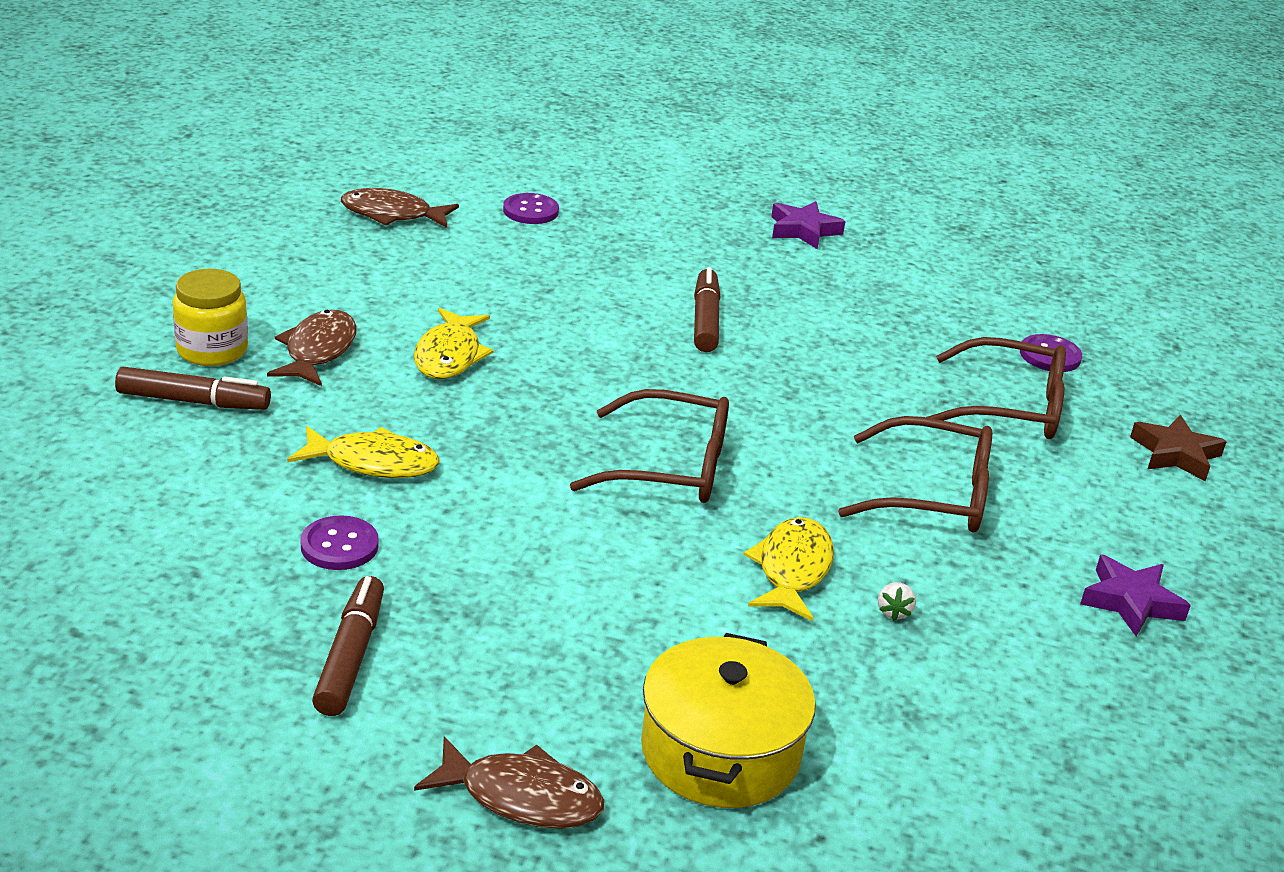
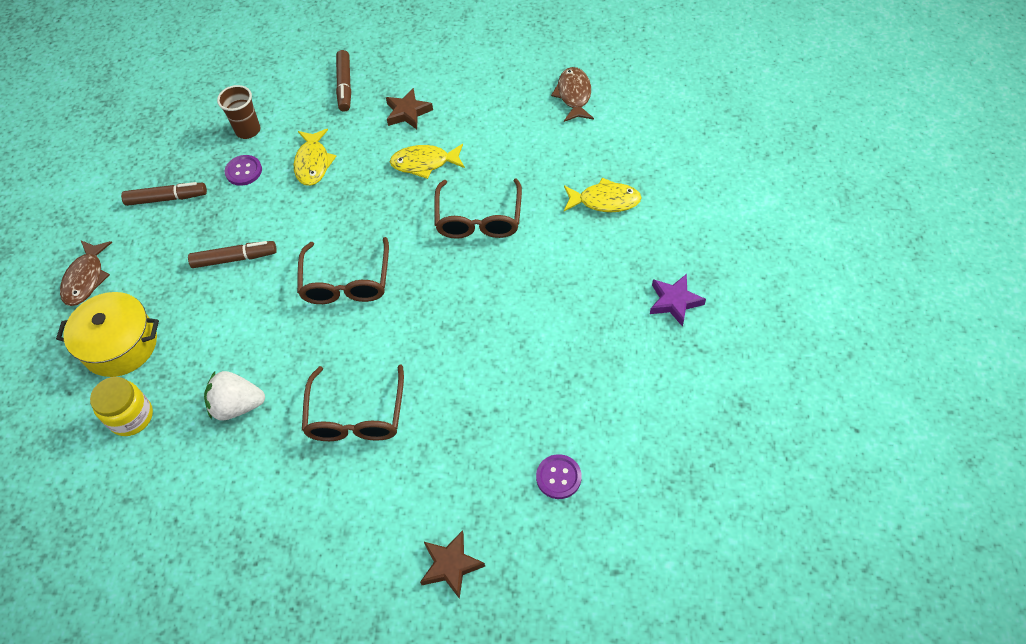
camera: 85 degrees right, 25 degrees up
(212, 350) = (393, 76): yellow jar -> yellow jar (131, 417)
(226, 528) = (248, 130): none -> brown cup
(318, 351) = (408, 112): brown fish -> brown star
(530, 211) = (616, 153): purple button -> none
(705, 320) = (516, 268): brown marker -> brown marker (234, 259)
(792, 570) = (265, 353): yellow fish -> yellow fish (605, 201)
(893, 612) = (238, 405): white strawberry -> white strawberry, size x2.32
(1011, 407) = (475, 455): brown glasses -> brown glasses (479, 219)
(1131, 602) = (271, 532): purple star -> none

